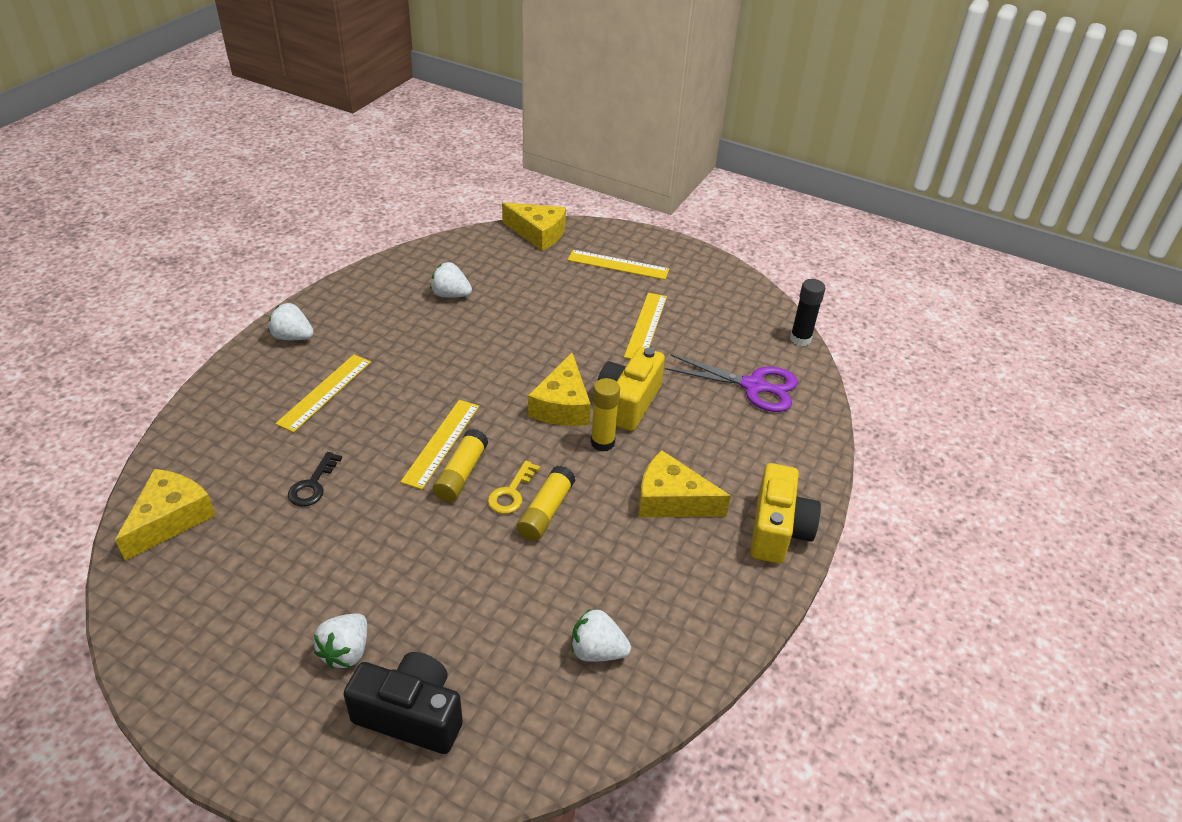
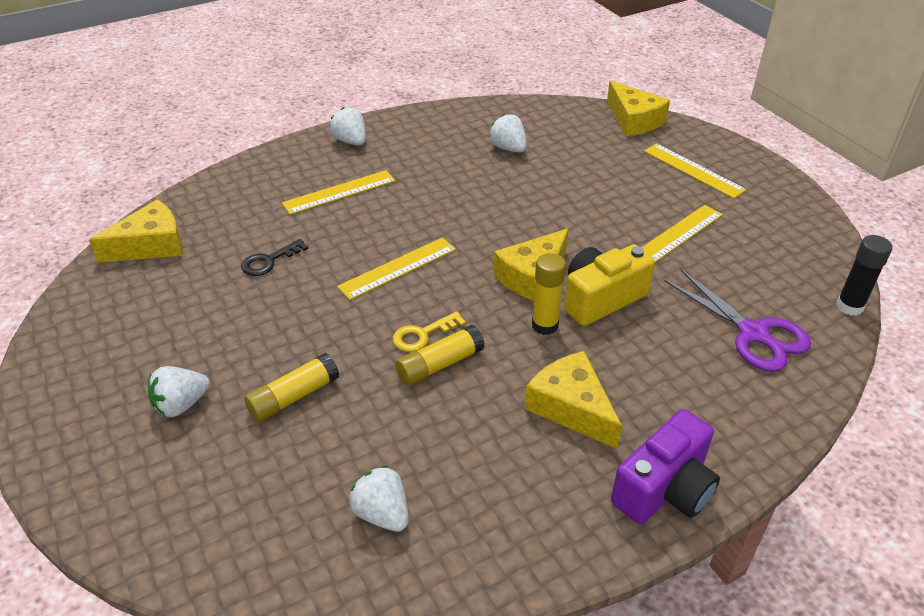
camera: 35 degrees right, 0 degrees up
(411, 715) = (183, 483): black camera -> none
(461, 474) = (393, 300): yellow glue stick -> yellow glue stick (294, 397)
(778, 530) = (664, 489): yellow camera -> purple camera

